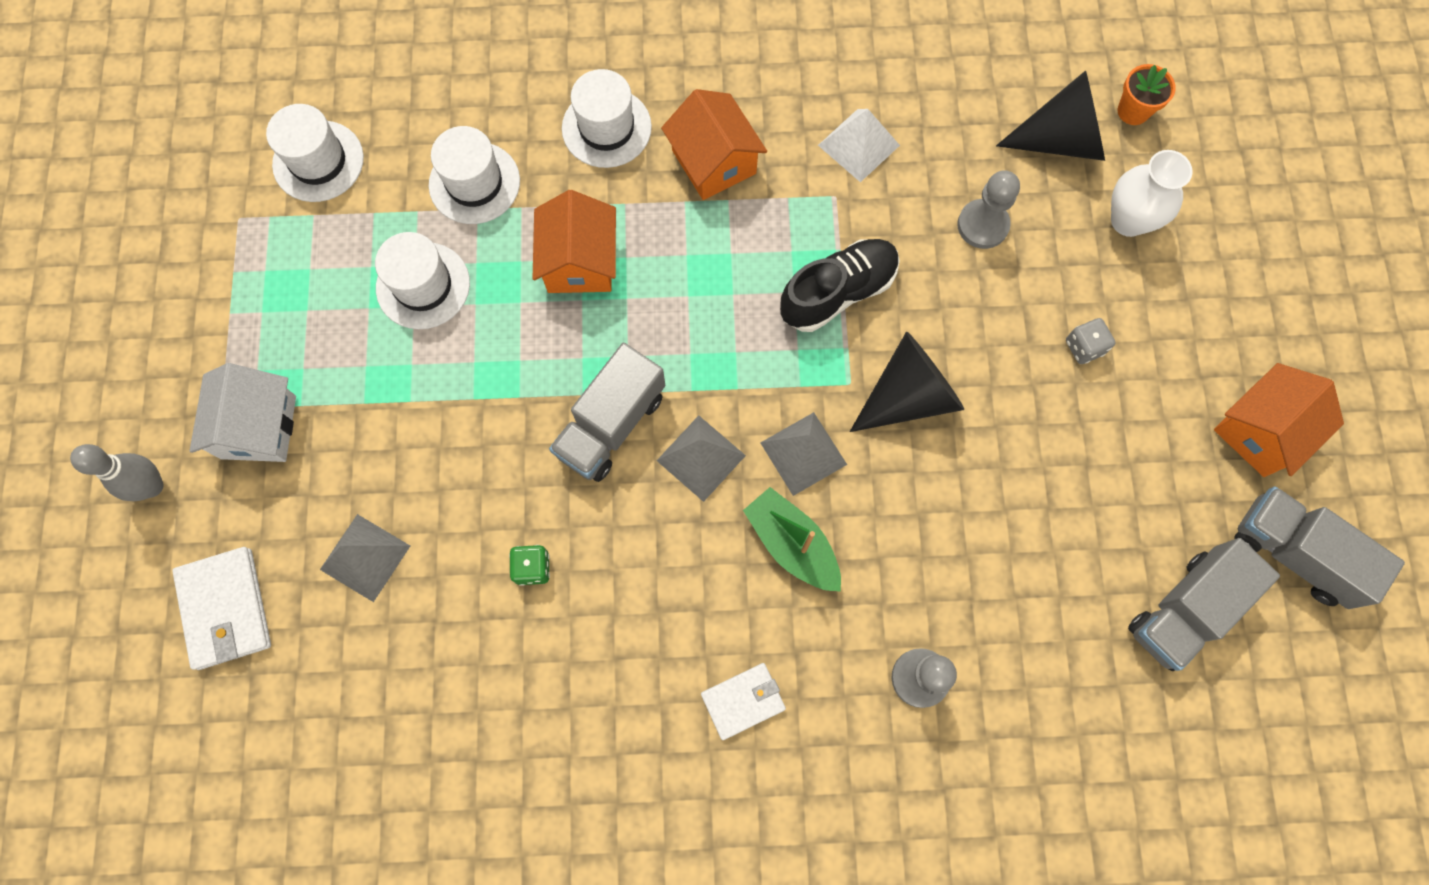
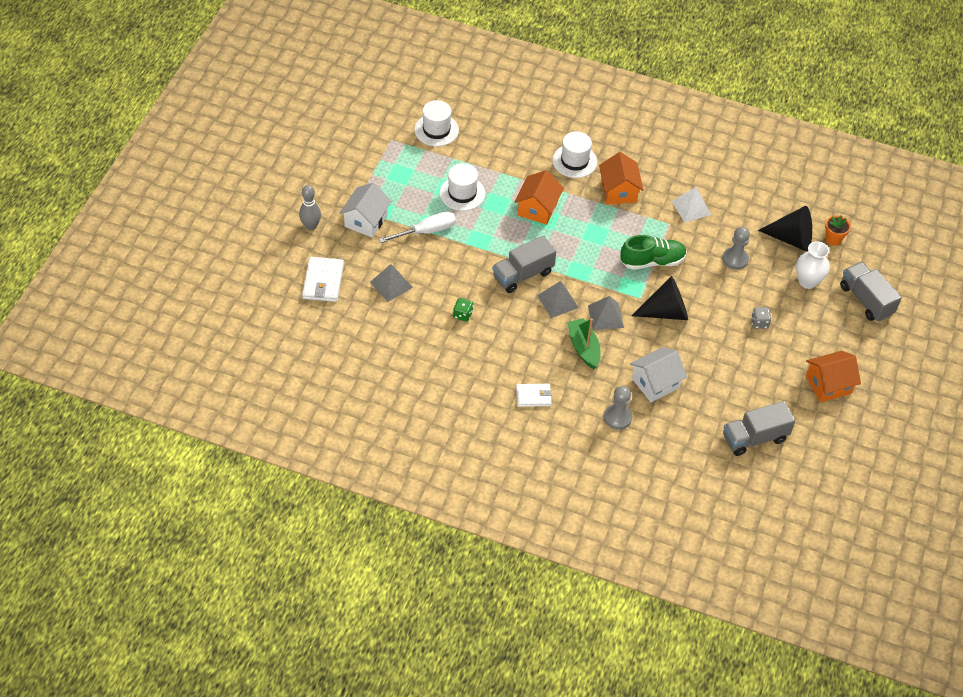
camera: 20 degrees right, 20 degrees down
(388, 401) = (427, 231): none -> white screwdriver
(474, 183) = (503, 162): white hat -> none
(838, 292) = (652, 261): black shoe -> green shoe
(956, 566) = (655, 383): none -> white house
(1294, 553) = (819, 436): grey truck -> grey truck (866, 300)

